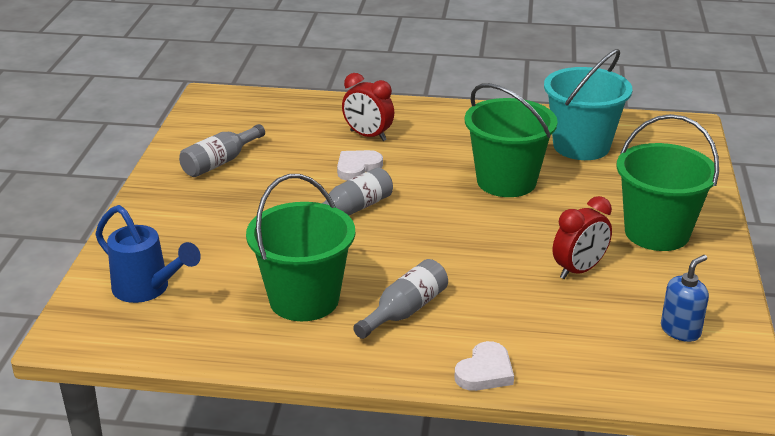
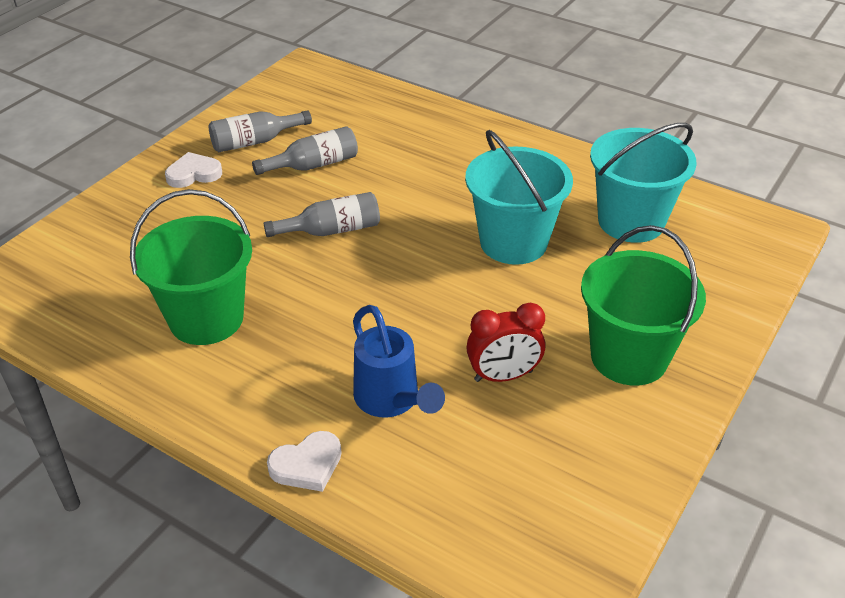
camera: 25 degrees right, 10 degrees up
(148, 289) = (84, 262): blue watering can -> blue watering can (392, 401)
(357, 168) = (376, 183): white heart -> white heart (193, 174)
(368, 136) = (416, 149): red clock -> none
(405, 311) = (288, 364): grey bottle -> grey bottle (313, 165)
(506, 181) = (513, 242): green bucket -> turquoise bucket
(680, 330) = (555, 492): blue soap dispenser -> none

